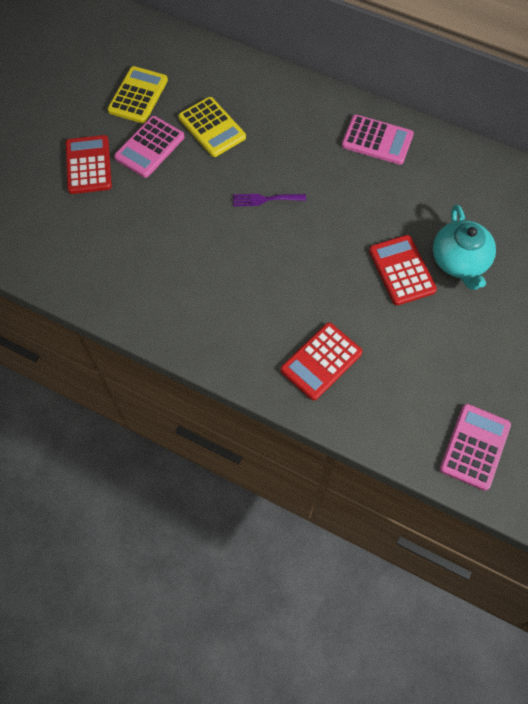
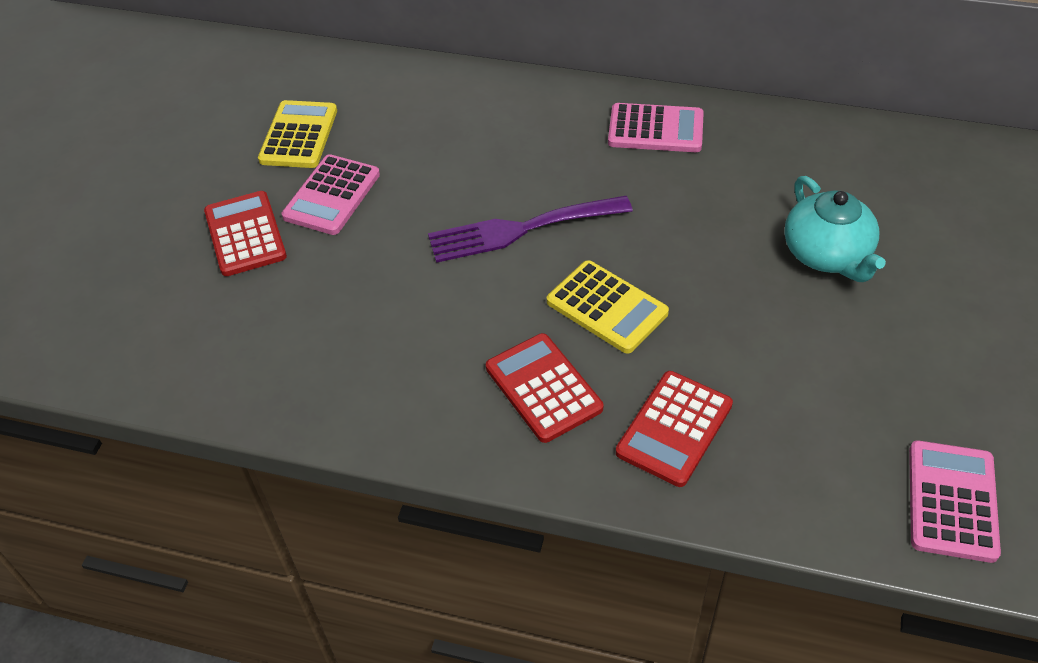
camera: 10 degrees left, 15 degrees down
(212, 127) = (417, 155): yellow calculator -> yellow calculator (607, 307)
(265, 199) = (520, 229): purple fork -> purple fork, size x1.88
(401, 270) = (749, 282): red calculator -> red calculator (543, 388)

